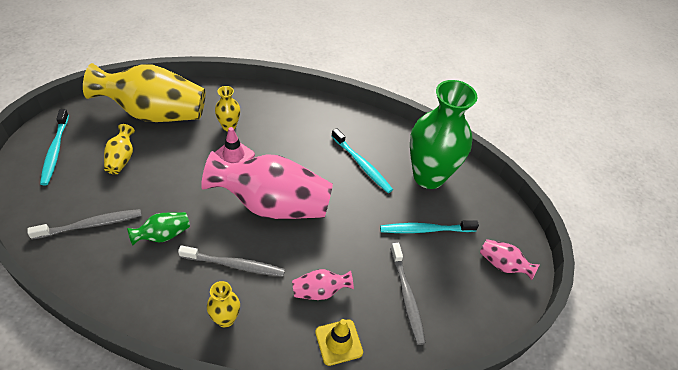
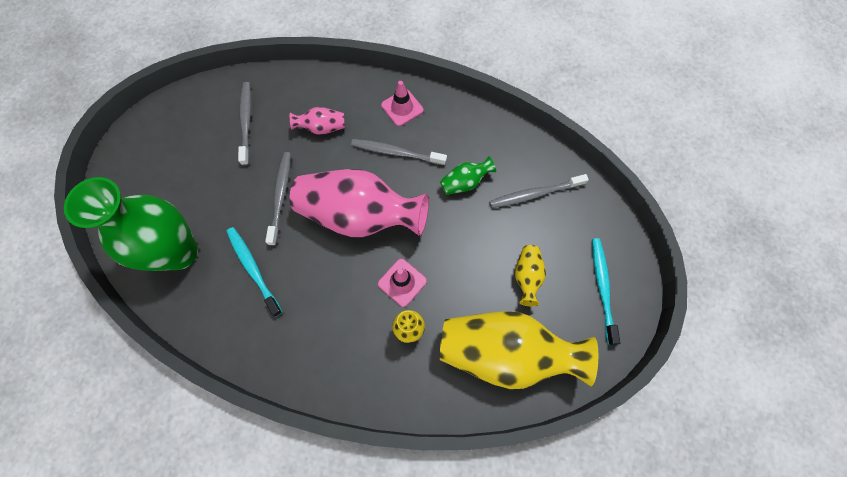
camera: 170 degrees left, 20 degrees up
(225, 319) = (402, 108): yellow vase -> pink traffic cone
(338, 342) = (312, 89): yellow traffic cone -> none
(351, 221) = (281, 196): none -> grey toothbrush
(425, 230) = (207, 185): turquoise toothbrush -> none
(503, 265) = (145, 148): pink vase -> none

